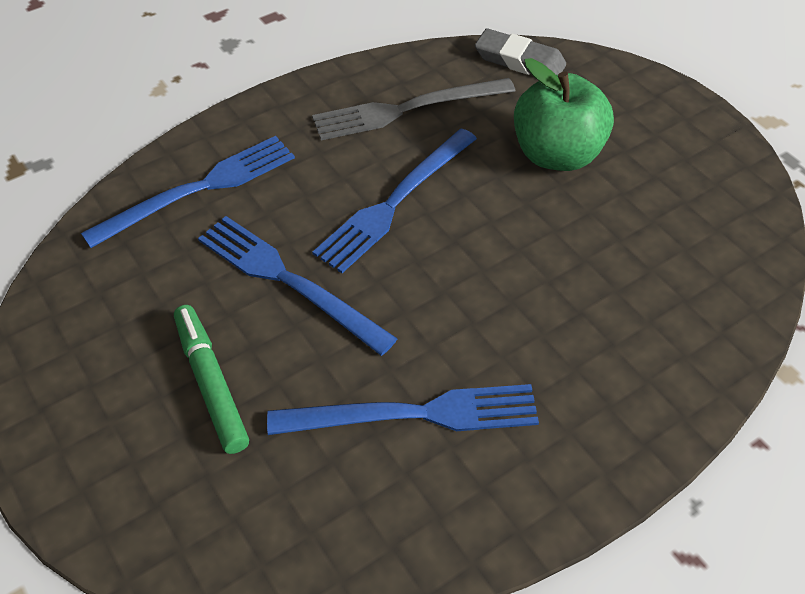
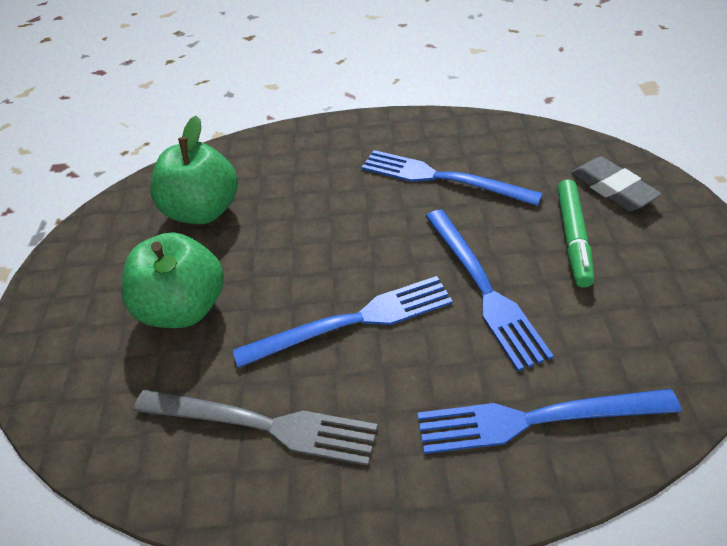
camera: 145 degrees left, 5 degrees down
(519, 60) = (93, 436): grey eraser -> grey eraser (612, 188)
(657, 248) = (203, 211): none -> green apple

